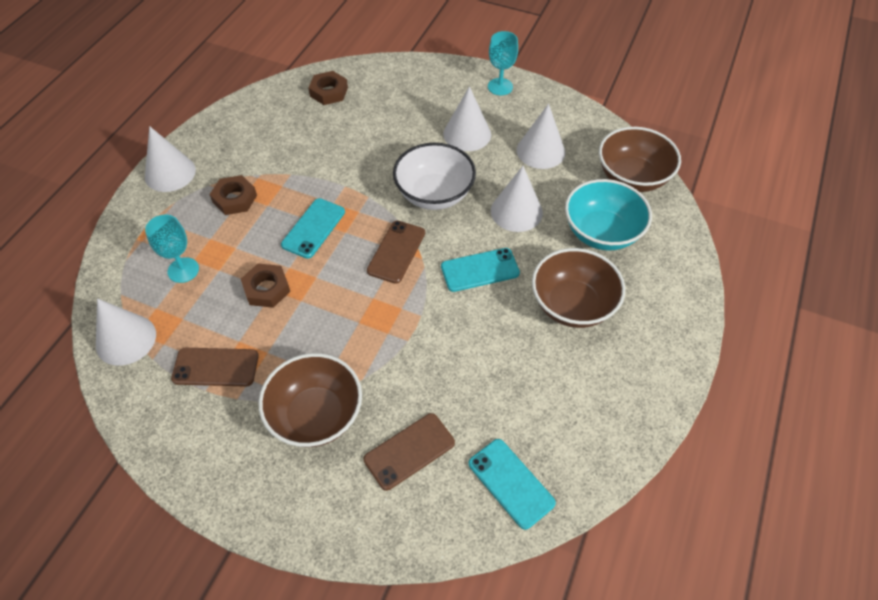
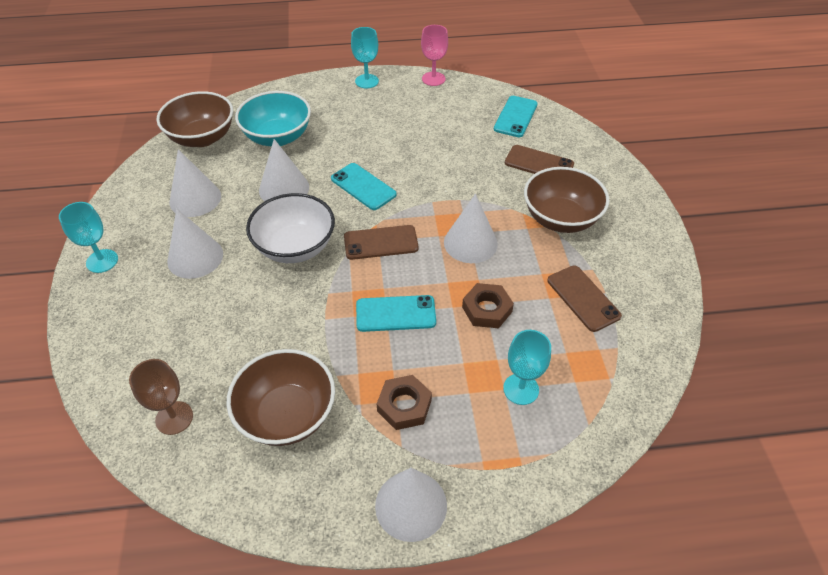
camera: 120 degrees left, 5 degrees down
(126, 339) = (622, 381): white cone -> white cone (470, 243)
(329, 92) = (174, 418): brown nut -> brown goblet
(572, 305) = (360, 131): brown bowl -> brown bowl (287, 414)
(645, 432) = (433, 79): none -> pink goblet
(674, 353) = (367, 81): none -> turquoise goblet

